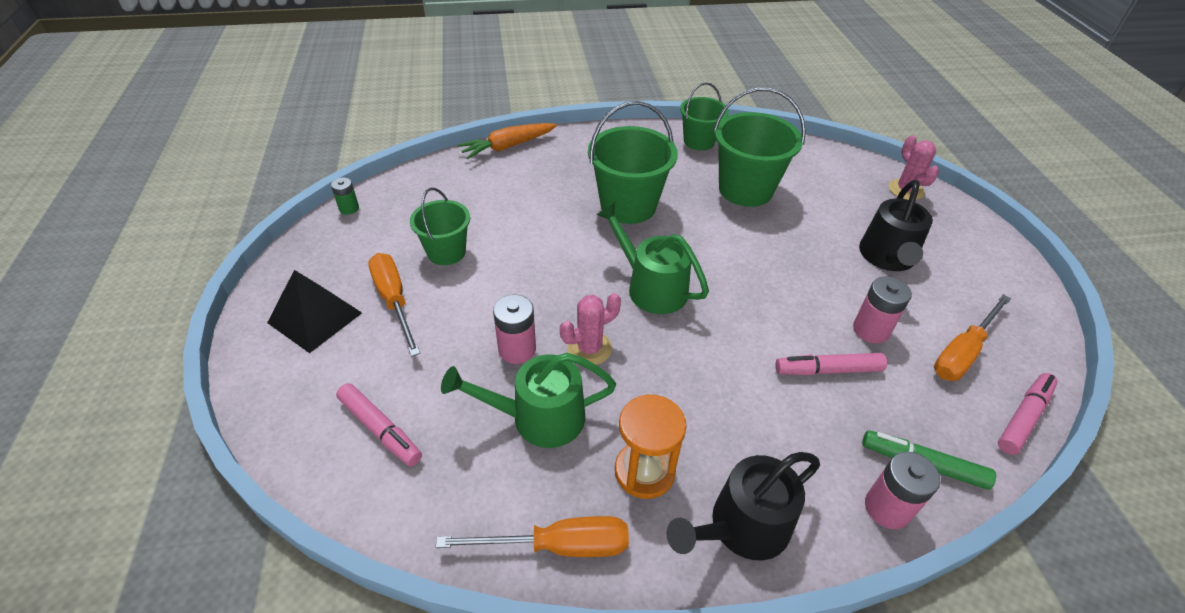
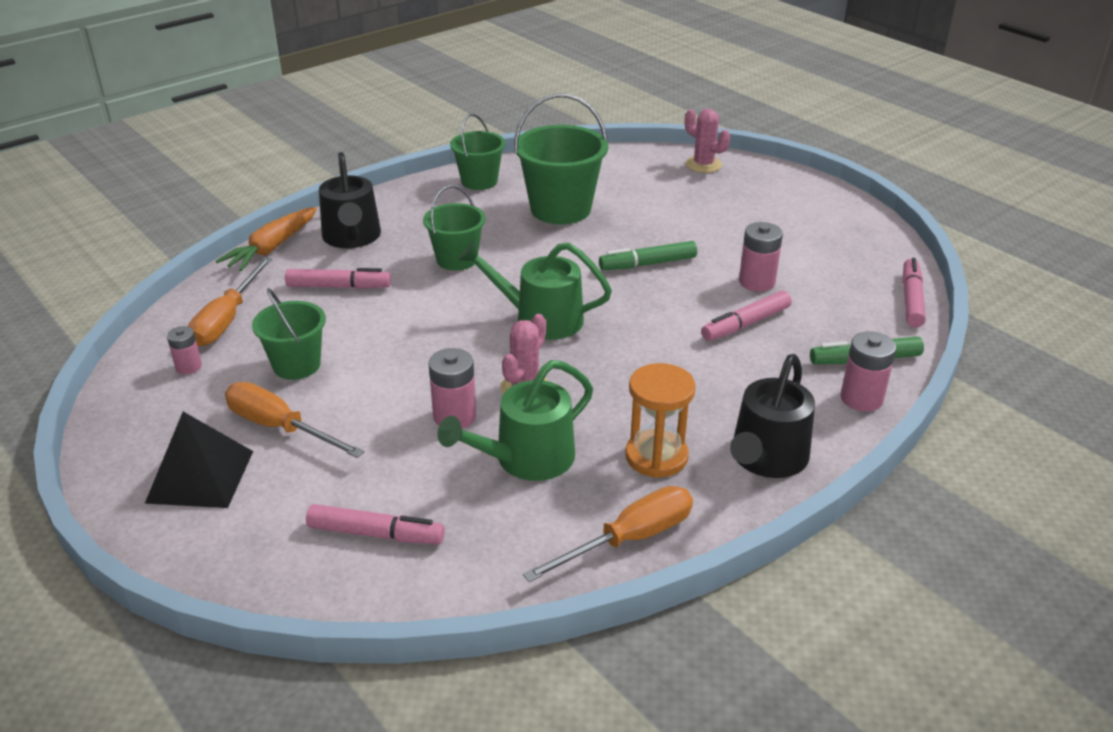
camera: 30 degrees left, 10 degrees down
(349, 208) = (133, 366): green battery -> none
(380, 223) = (188, 367): none -> pink battery
(526, 197) = (339, 287): none -> pink marker
(628, 206) = (456, 259): green bucket -> green bucket, size x0.62
(781, 270) = (647, 264): none -> green marker
(887, 257) = (728, 223): black watering can -> black watering can (352, 237)
(962, 352) = (837, 272): orange screwdriver -> orange screwdriver (227, 319)

